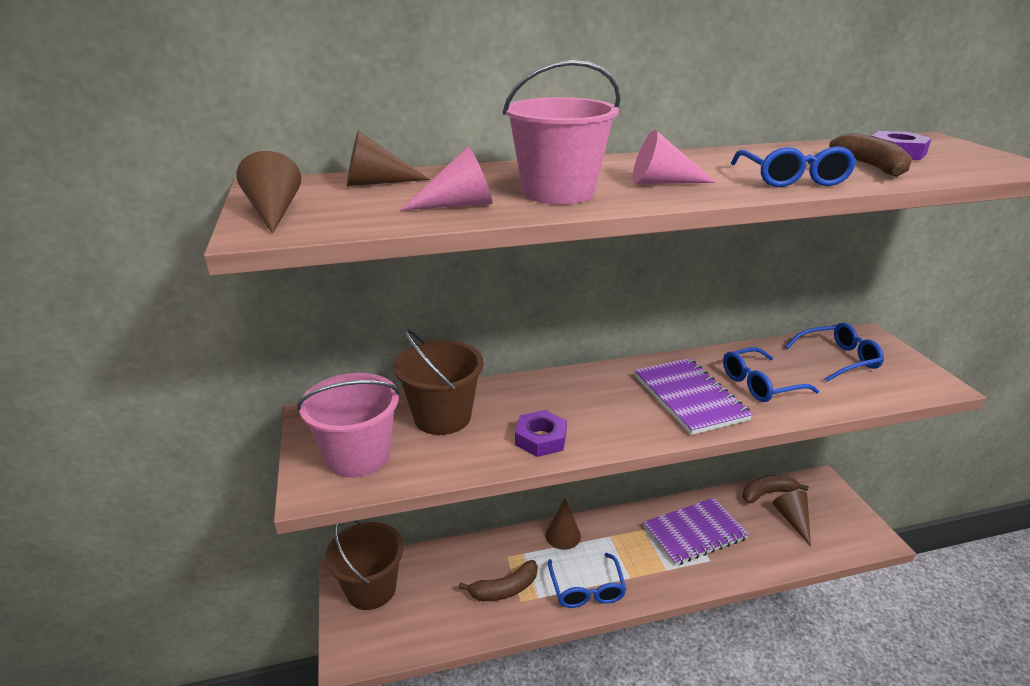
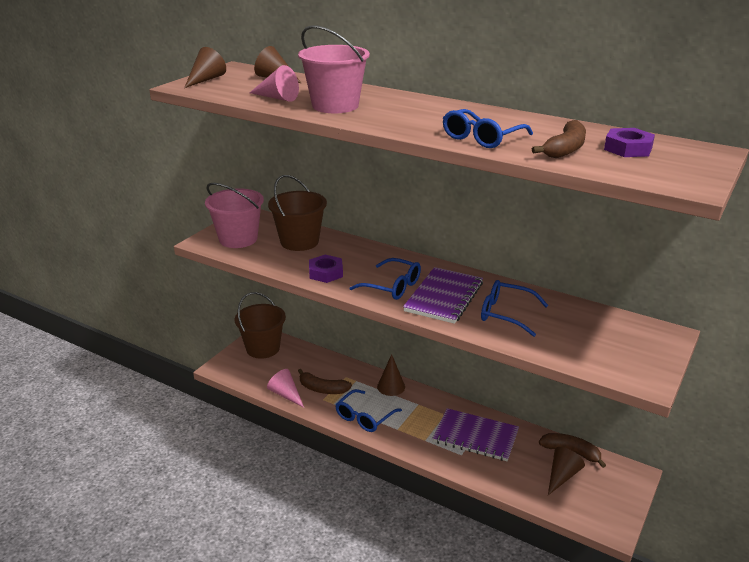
camera: 45 degrees right, 0 degrees up
(662, 182) = (402, 117): pink cone -> pink cone (286, 394)
(838, 359) = (601, 331): blue glasses -> blue glasses (392, 286)

